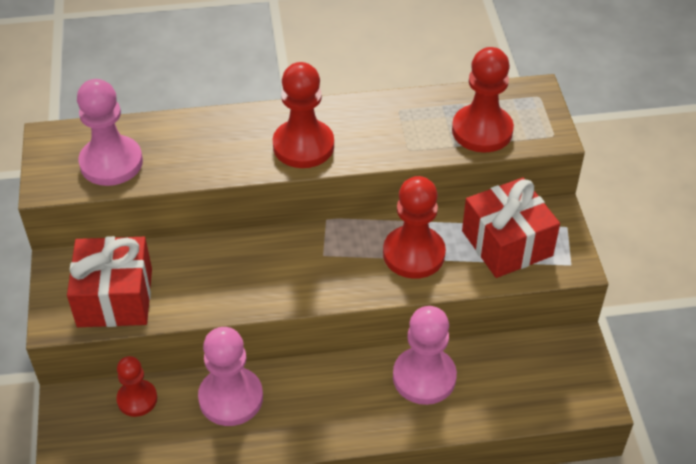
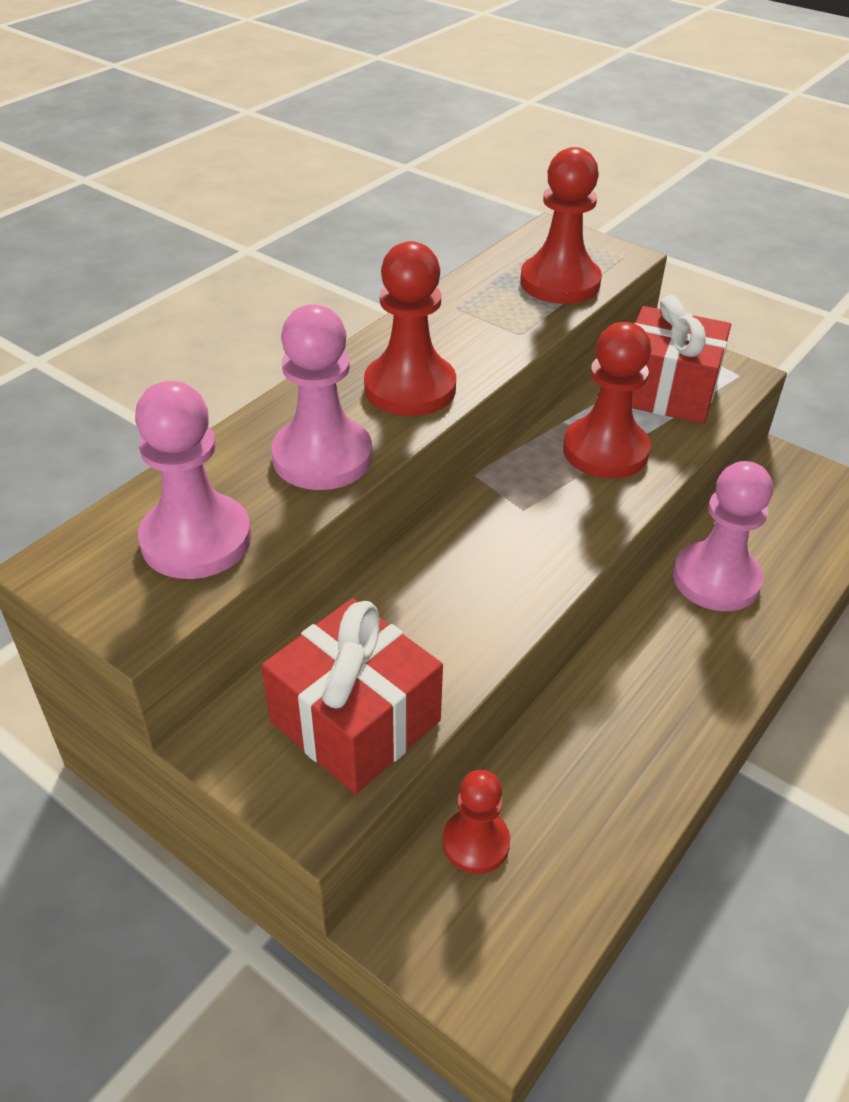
camera: 45 degrees left, 5 degrees down
(231, 398) = (575, 750): pink pawn -> pink pawn (322, 457)

